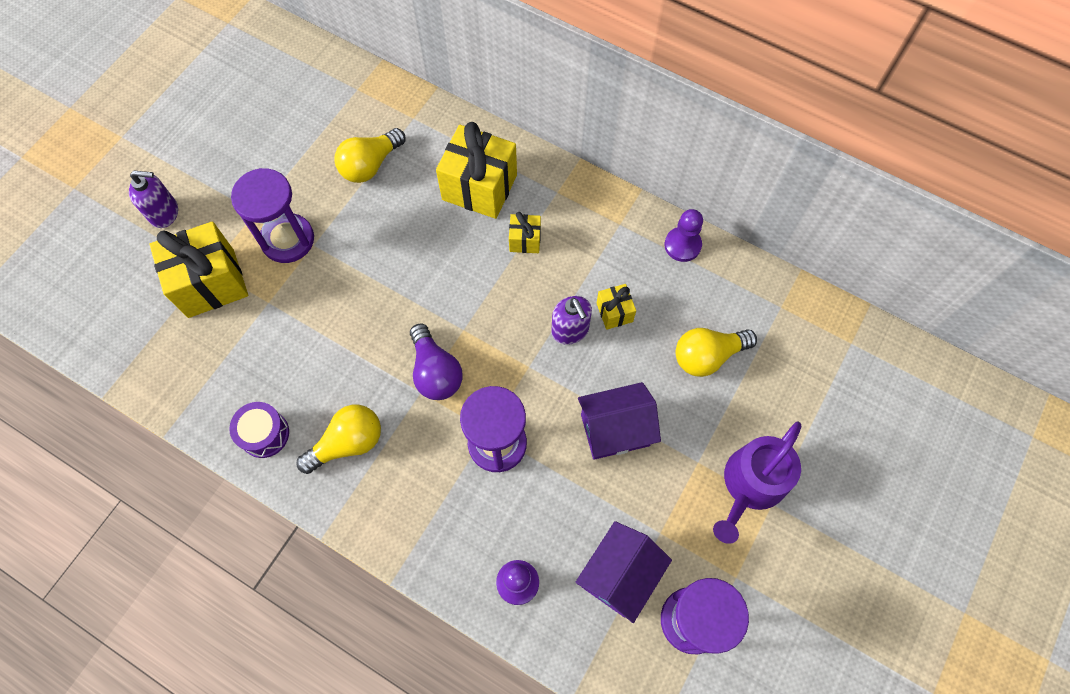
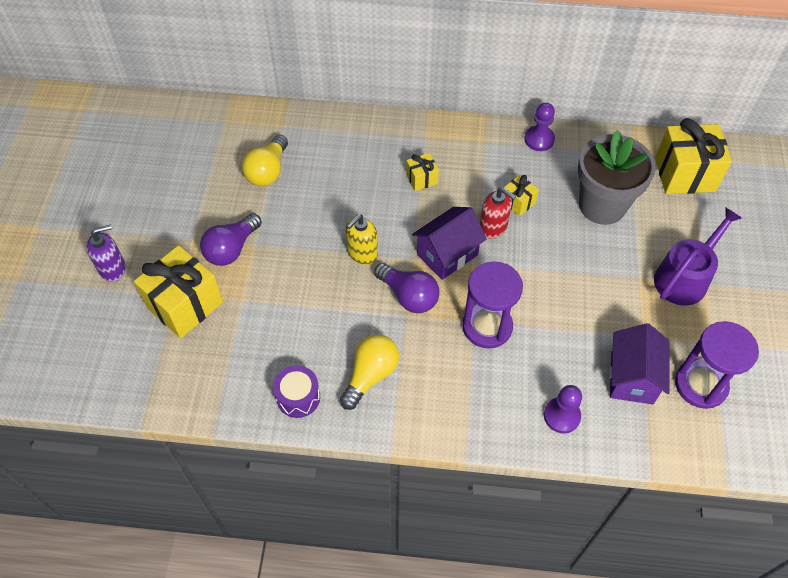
camera: 25 degrees left, 10 degrees down
(287, 240) = (231, 249): purple hourglass -> purple light bulb
(414, 301) = (362, 253): none -> yellow soap dispenser
(479, 187) = (364, 155): yellow gift -> yellow gift (685, 174)
(570, 330) = (493, 227): purple soap dispenser -> red soap dispenser
(615, 430) = (567, 281): purple house -> purple house (447, 254)
(707, 356) = (602, 205): yellow light bulb -> grey flower pot
(751, 485) = (684, 277): purple watering can -> purple watering can turned 150 degrees counterclockwise

